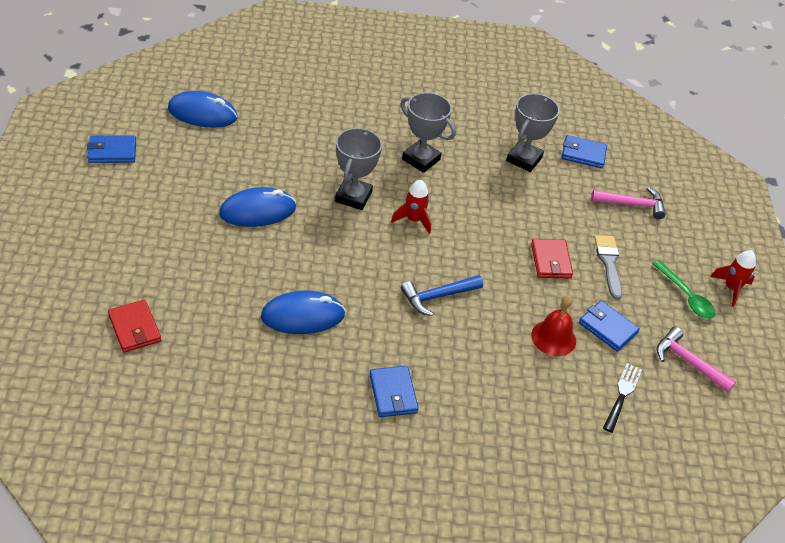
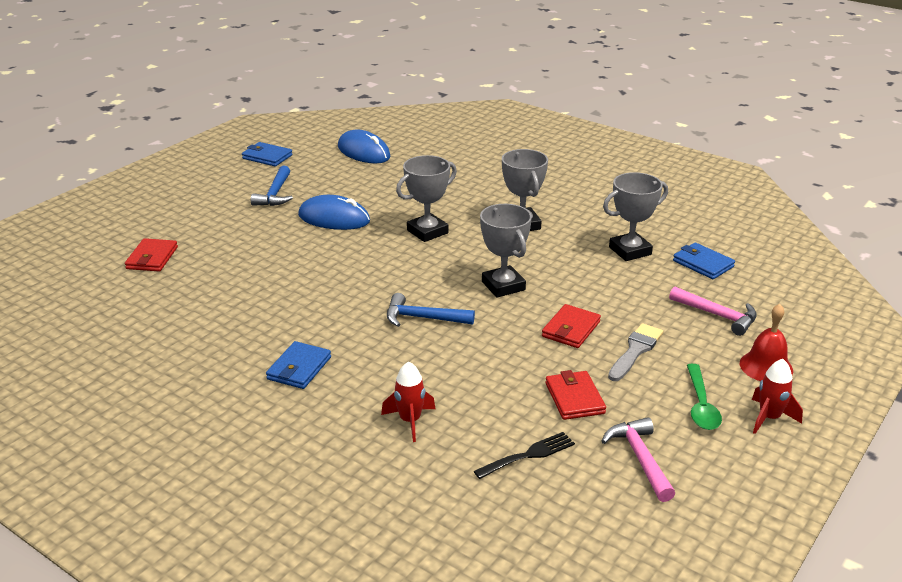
camera: 40 degrees right, 15 degrees down
(171, 199) = (275, 194): none -> blue hammer
(303, 316) = (287, 292): blue mouse -> none
(413, 220) = (464, 261): red rocket -> red rocket (410, 421)
(466, 235) = (503, 286): none -> grey trophy
(553, 338) = (504, 385): red bell -> red bell (766, 366)
(607, 328) = (574, 398): blue wallet -> red wallet

